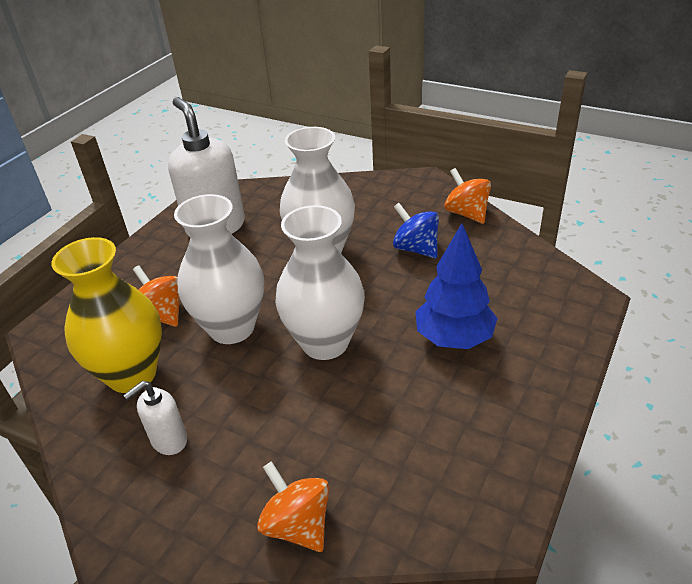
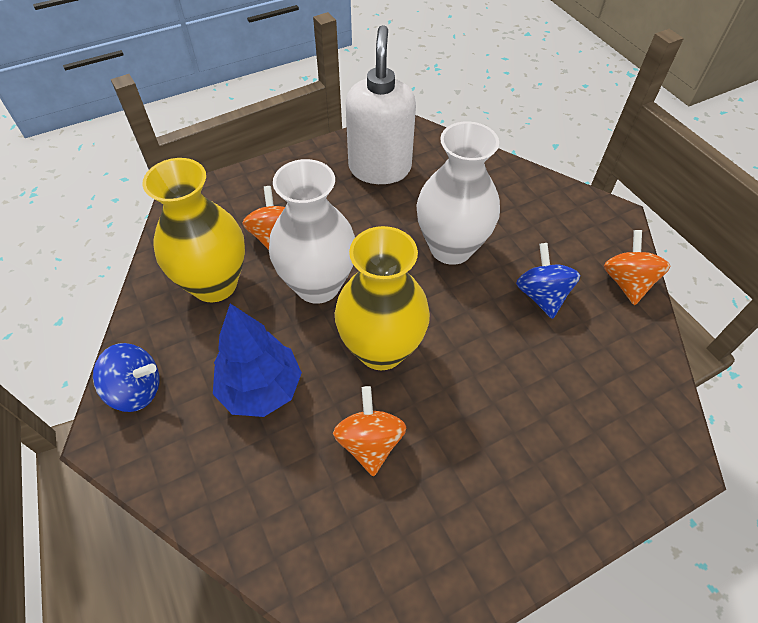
camera: 30 degrees right, 15 degrees up
(122, 493) = (136, 390): none -> blue spinning top
(169, 440) = (198, 365): white soap dispenser -> none
(298, 525) = (232, 511): orange spinning top -> orange spinning top (370, 442)
(325, 343) = (381, 349): white vase -> yellow vase
(454, 338) = (498, 419): blue tree -> blue tree (261, 389)

